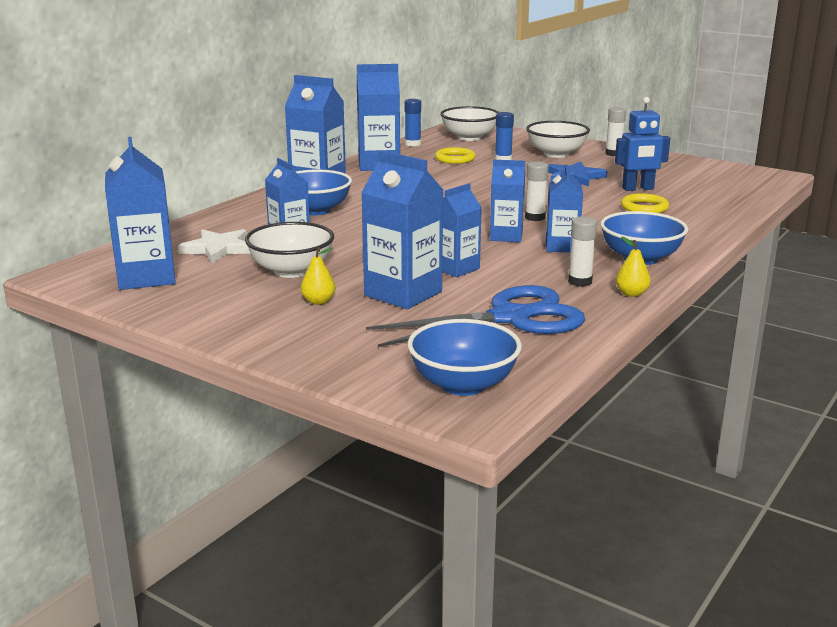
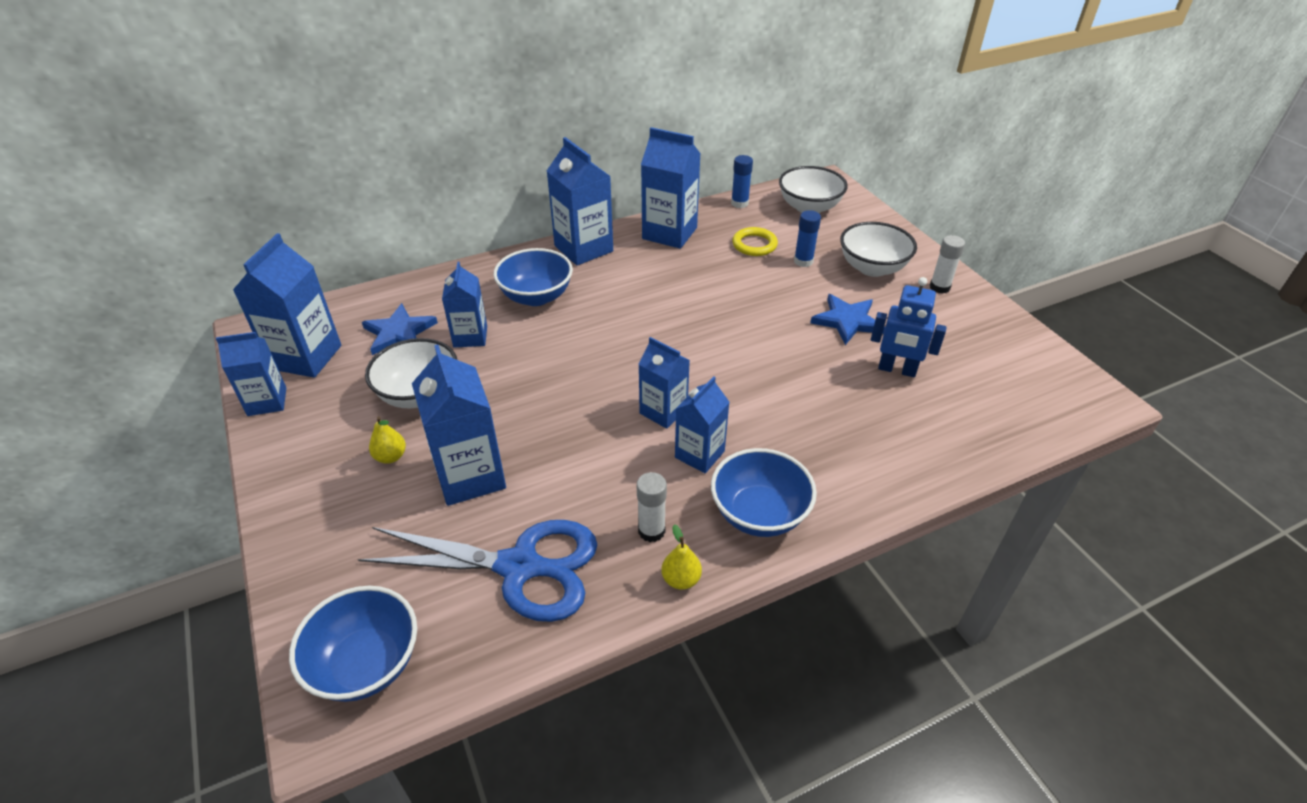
camera: 30 degrees right, 20 degrees up
(218, 249) = (399, 333): white star -> blue star
(456, 268) = (559, 452): blue carton -> blue carton (267, 401)
(535, 217) = (726, 387): white glue stick -> none
(644, 207) = (865, 412): yellow ring -> none

